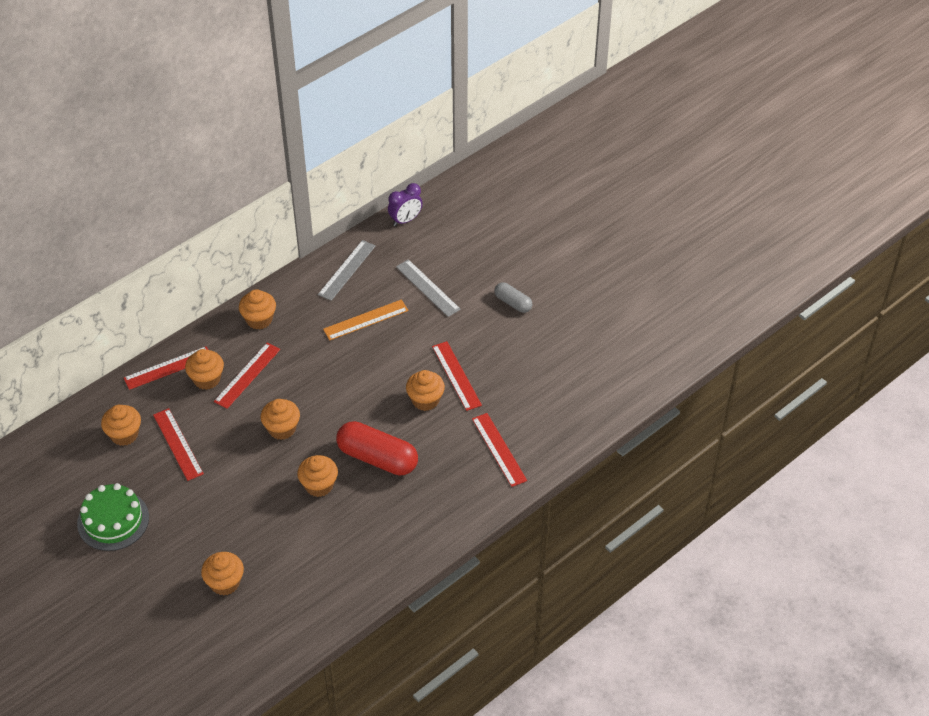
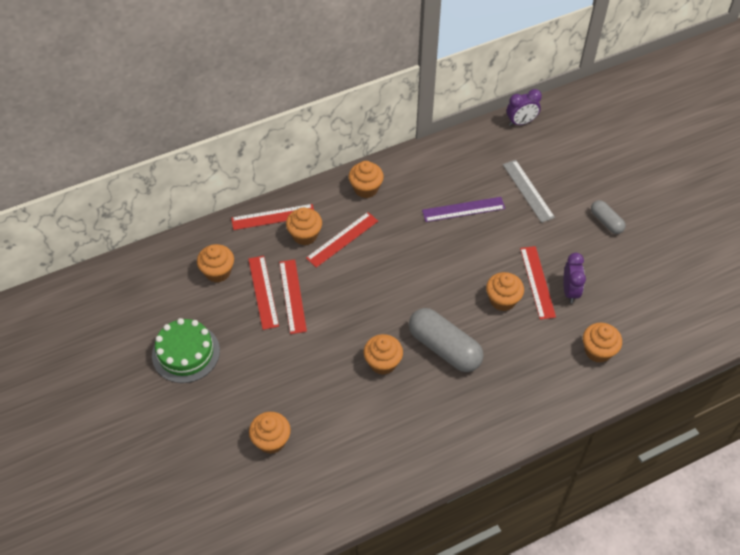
camera: 15 degrees right, 5 degrees up
(282, 429) = (361, 298): orange cupcake -> orange cupcake (598, 351)
(347, 270) = (456, 158): grey ruler -> none
(366, 320) = (463, 209): orange ruler -> purple ruler
(377, 458) = (444, 348): red capsule -> grey capsule
(490, 377) = (570, 291): none -> purple clock
(499, 449) = (563, 366): red ruler -> red ruler (292, 296)

